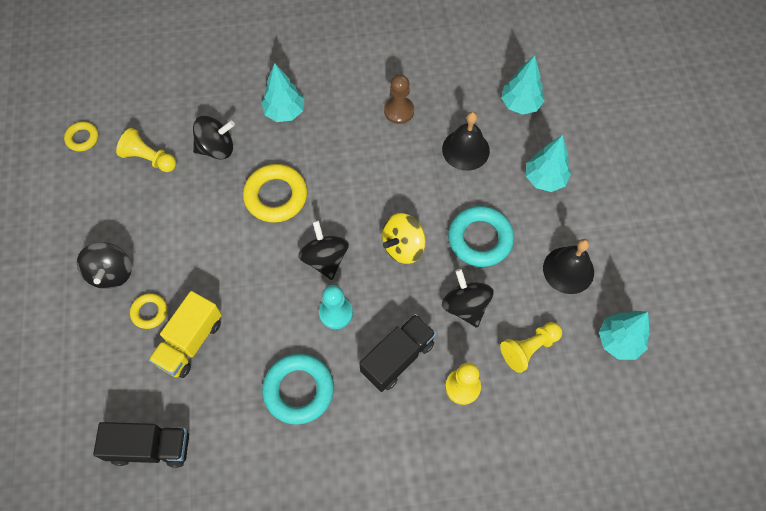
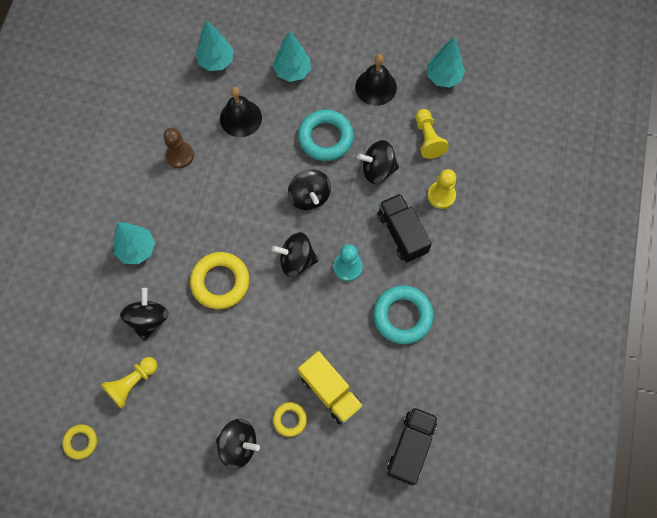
camera: 70 degrees left, 5 degrees up
(403, 247) = (309, 197): yellow spinning top -> black spinning top

